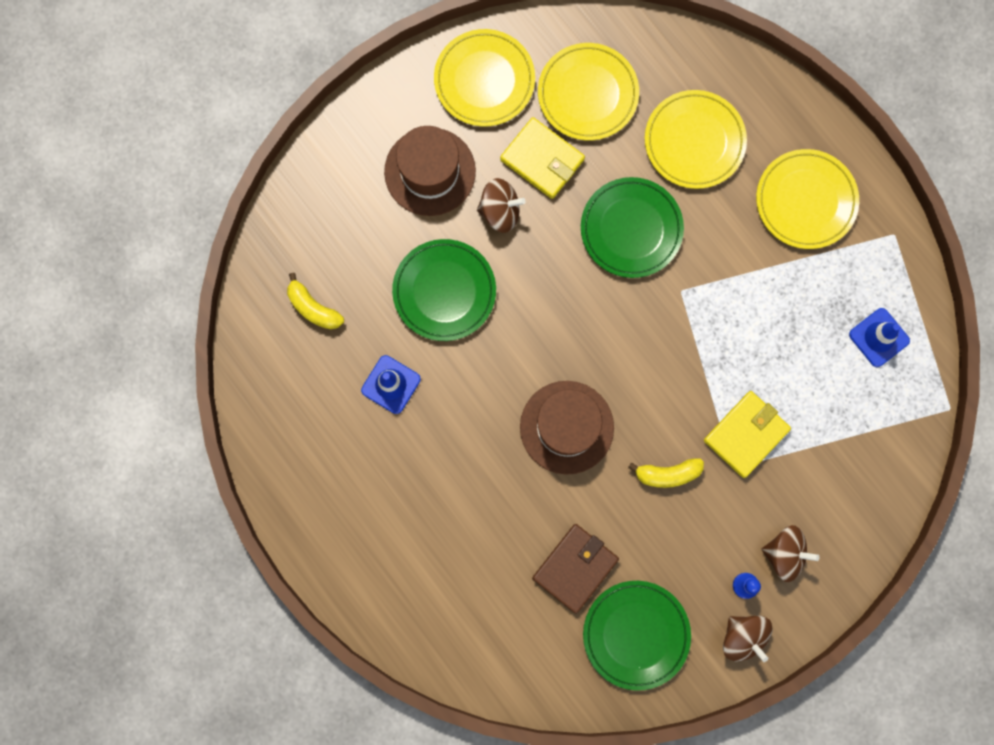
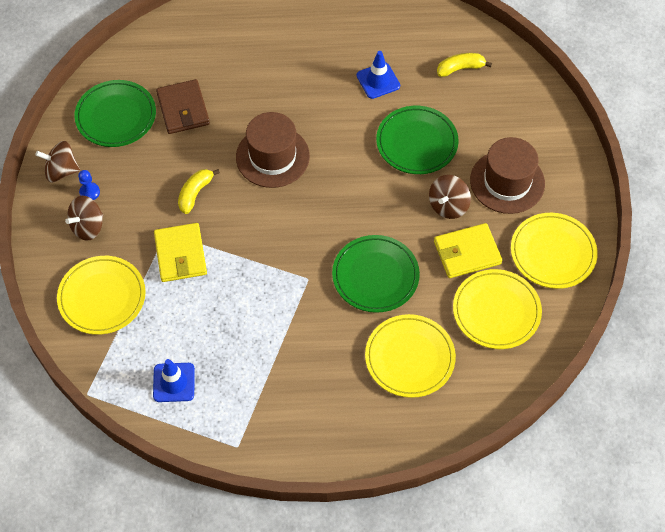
camera: 125 degrees right, 20 degrees down
(805, 201) = (309, 403): yellow plate -> yellow plate (102, 297)

